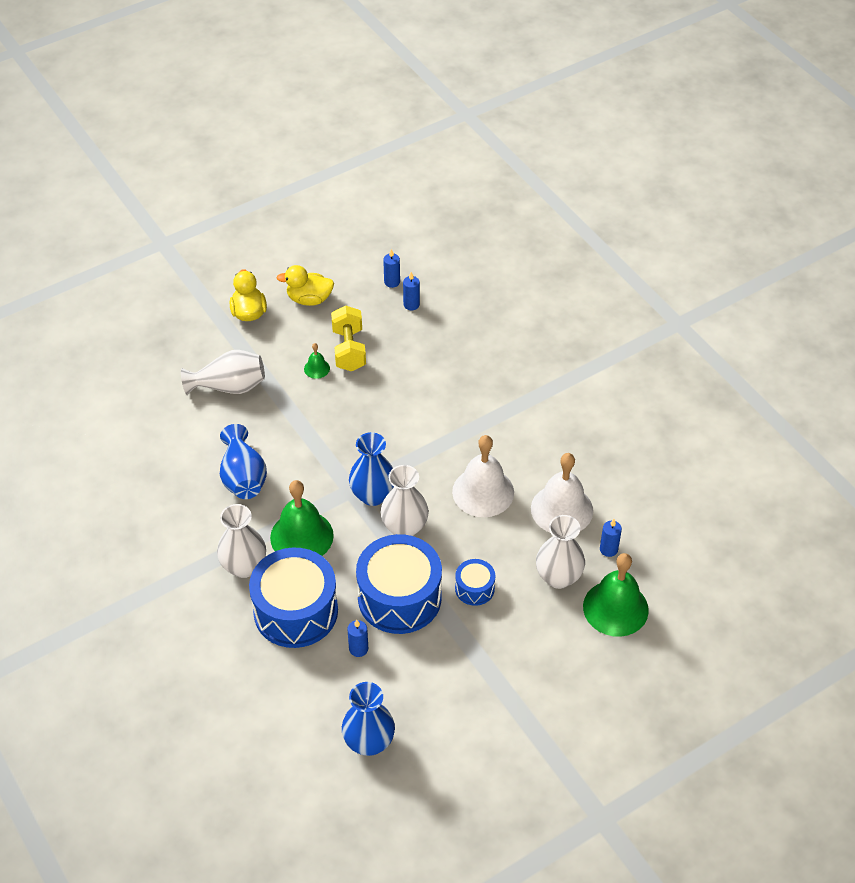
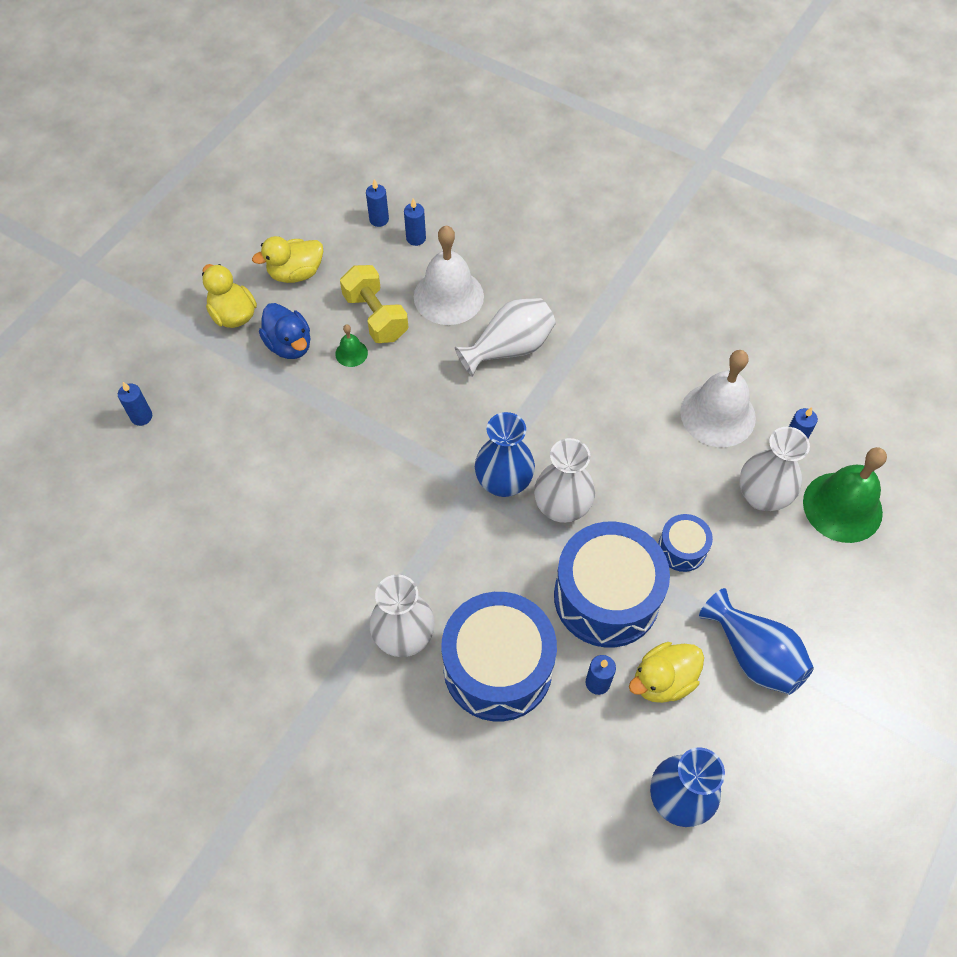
camera: 25 degrees left, 10 degrees up
(149, 358) = (141, 416): none -> blue candle
(229, 386) = (260, 415): white vase -> white vase (509, 348)
(243, 477) = (340, 522): blue vase -> blue vase (753, 655)
(276, 347) = (289, 345): none -> blue duck
(301, 536) = (451, 568): green bell -> none
(405, 666) = (663, 680): none -> yellow duck
(483, 492) = (622, 428): white bell -> white bell (448, 296)

